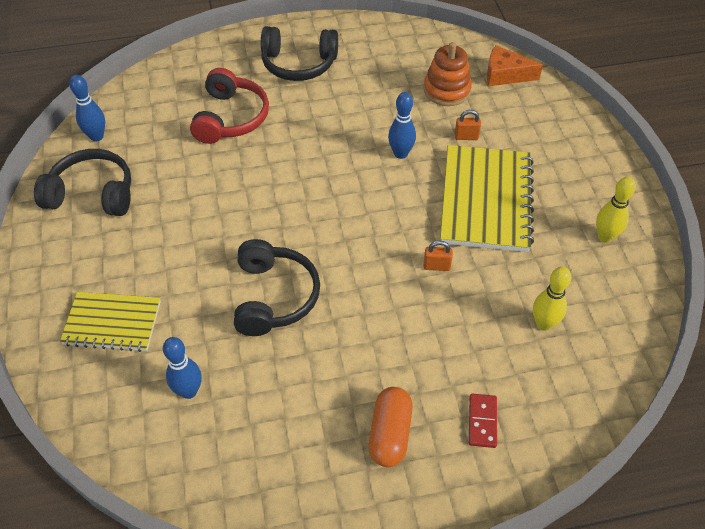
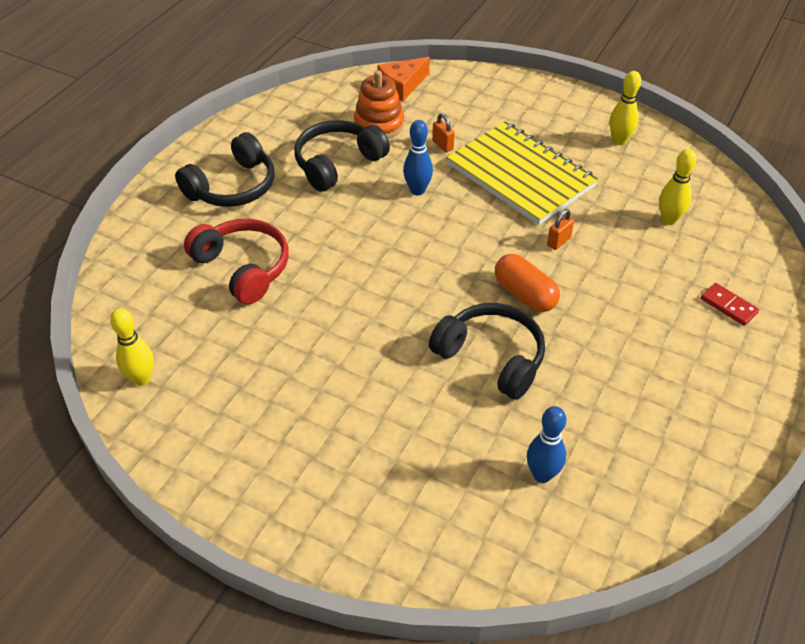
camera: 50 degrees left, 5 degrees down
(92, 194) = (219, 423): black headphones -> black headphones (337, 163)
(97, 136) = (142, 379): blue bowling pin -> yellow bowling pin
(112, 323) = (407, 492): yellow notebook -> none
(390, 434) = (697, 365): orange capsule -> orange capsule (525, 294)
(466, 137) = (442, 145): orange padlock -> orange padlock turned 75 degrees counterclockwise

